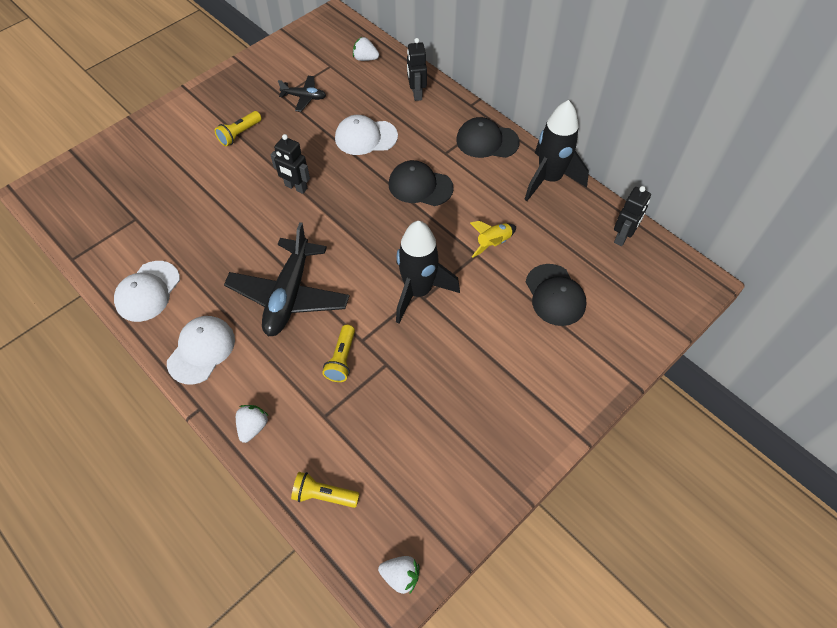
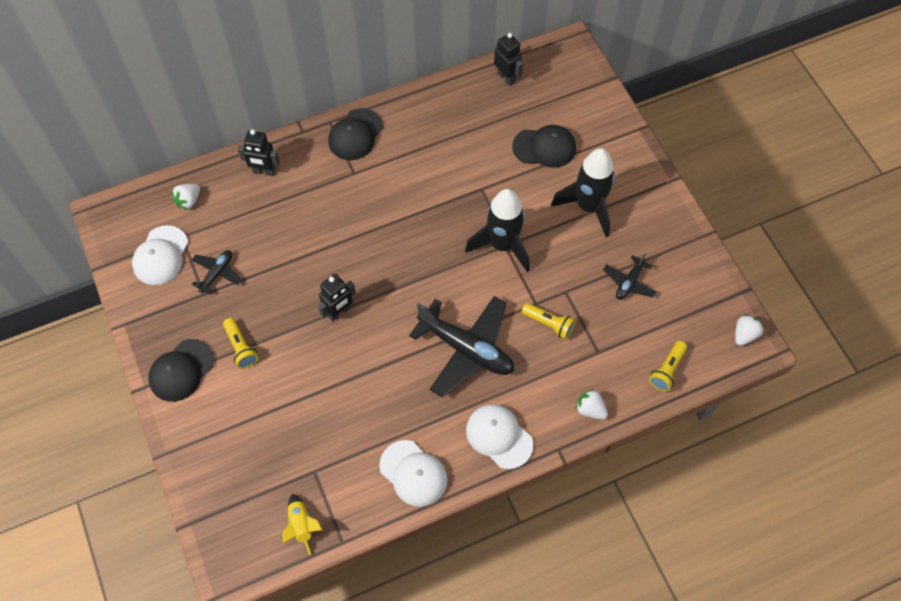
camera: 70 degrees left, 5 degrees up
(365, 137) = (302, 233): white cap -> white cap (161, 255)
(420, 186) = (385, 206): black cap -> black cap (181, 370)
(422, 424) = (629, 282): none -> black plane
(493, 243) = (475, 172): yellow rocket -> yellow rocket (301, 525)
(549, 179) = (423, 104): black rocket -> black rocket (588, 207)

